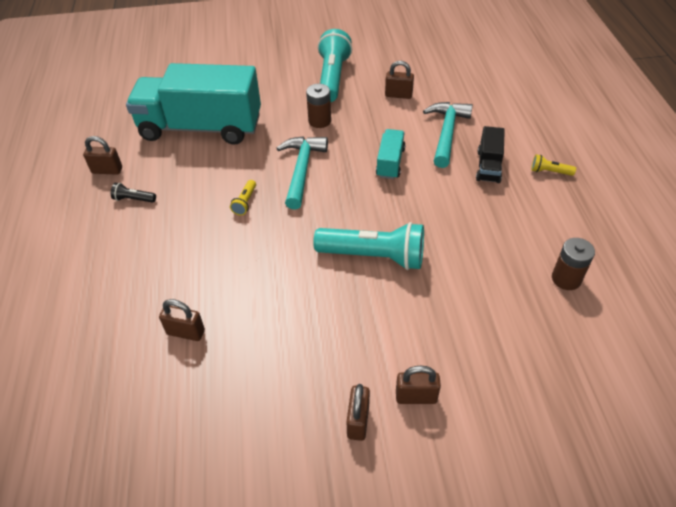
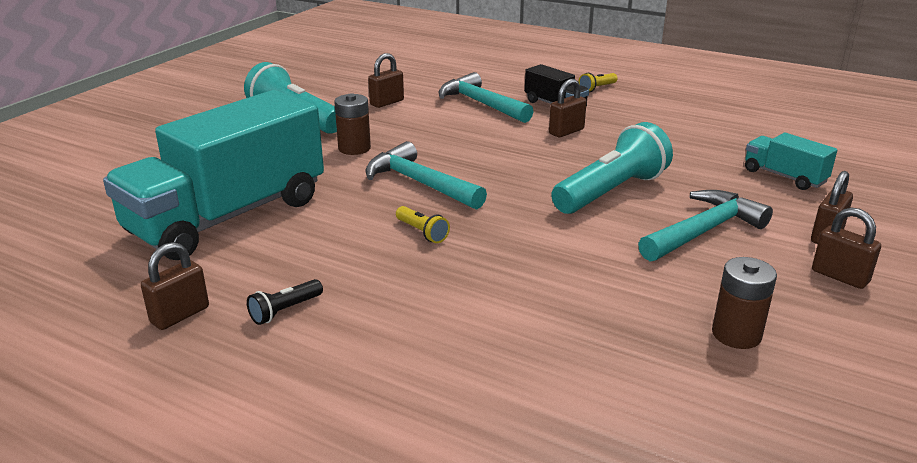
camera: 55 degrees left, 20 degrees down
(185, 332) = (606, 347): brown padlock -> brown padlock (566, 131)
(360, 325) = (704, 231): none -> turquoise hammer
(390, 162) = (482, 139): turquoise truck -> turquoise truck (784, 176)
(566, 279) = (734, 127): brown battery -> brown battery (736, 334)

